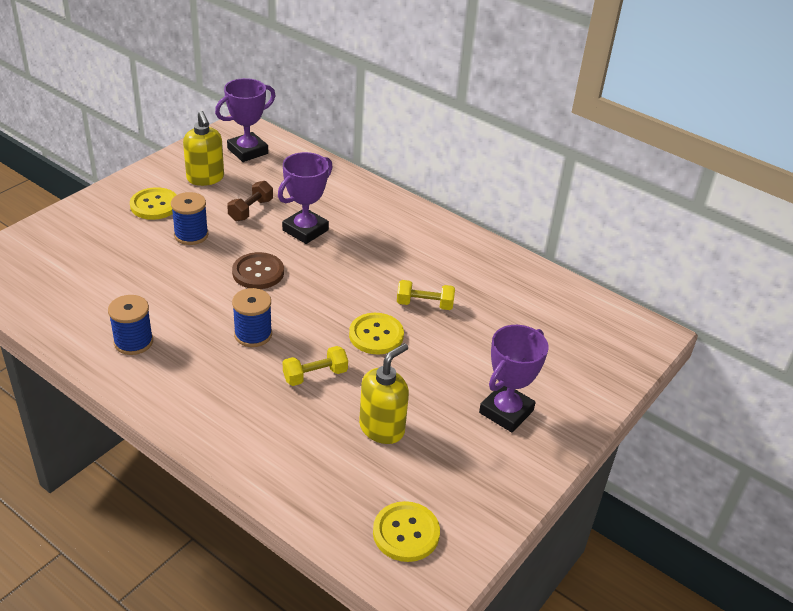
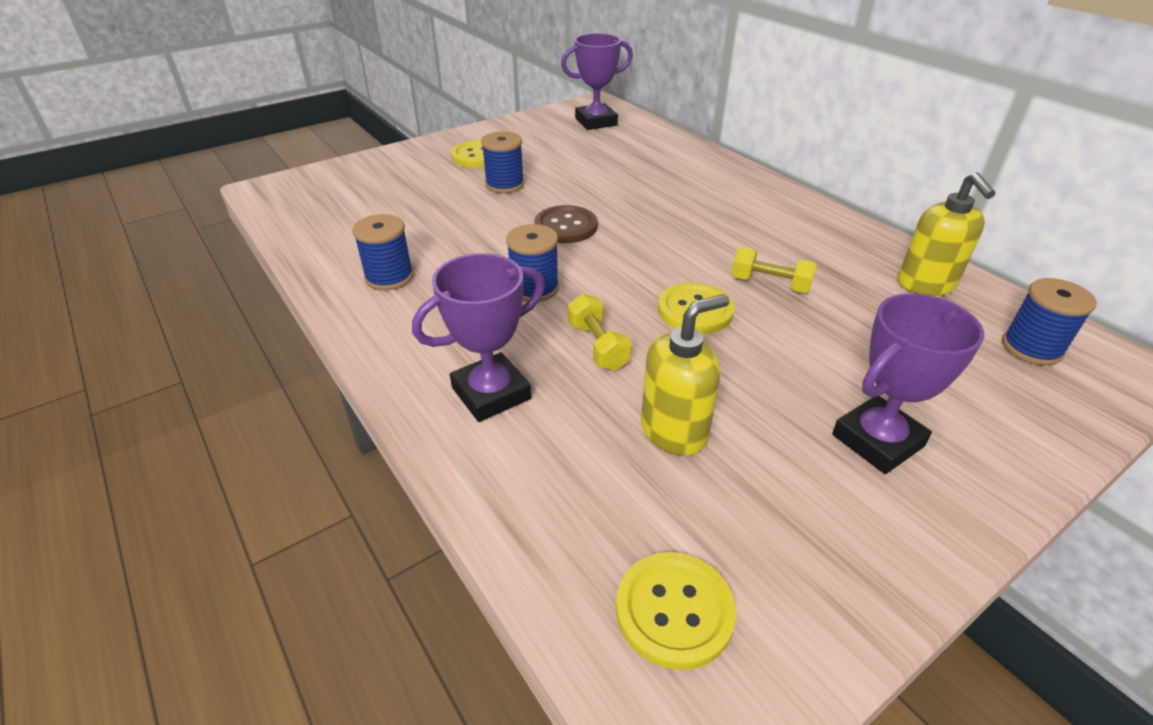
camera: 20 degrees right, 0 degrees up
(205, 178) = (542, 139): yellow soap dispenser -> yellow soap dispenser (926, 284)
(251, 210) = (580, 170): brown dumbbell -> none
(305, 230) = (636, 193): purple trophy -> purple trophy (491, 393)
(315, 375) = (598, 346): yellow dumbbell -> yellow dumbbell turned 75 degrees clockwise
(596, 330) = (1031, 348): none -> blue spool

